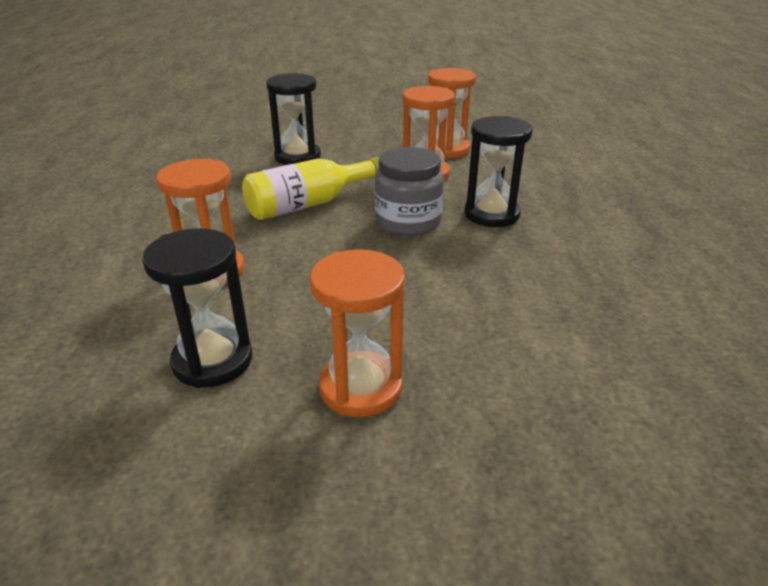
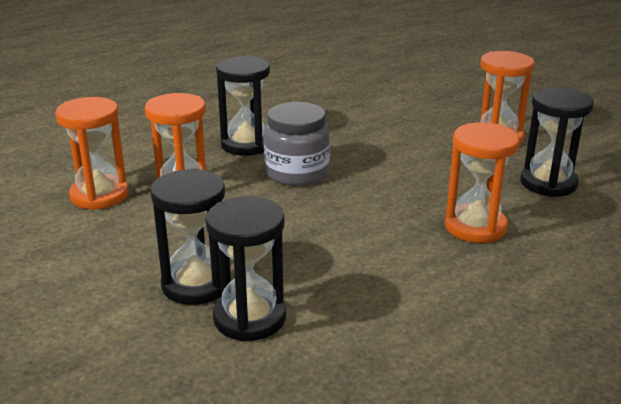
camera: 120 degrees left, 5 degrees down
(244, 163) = (249, 318): none -> black hourglass
(309, 204) = (314, 228): yellow bottle -> none

